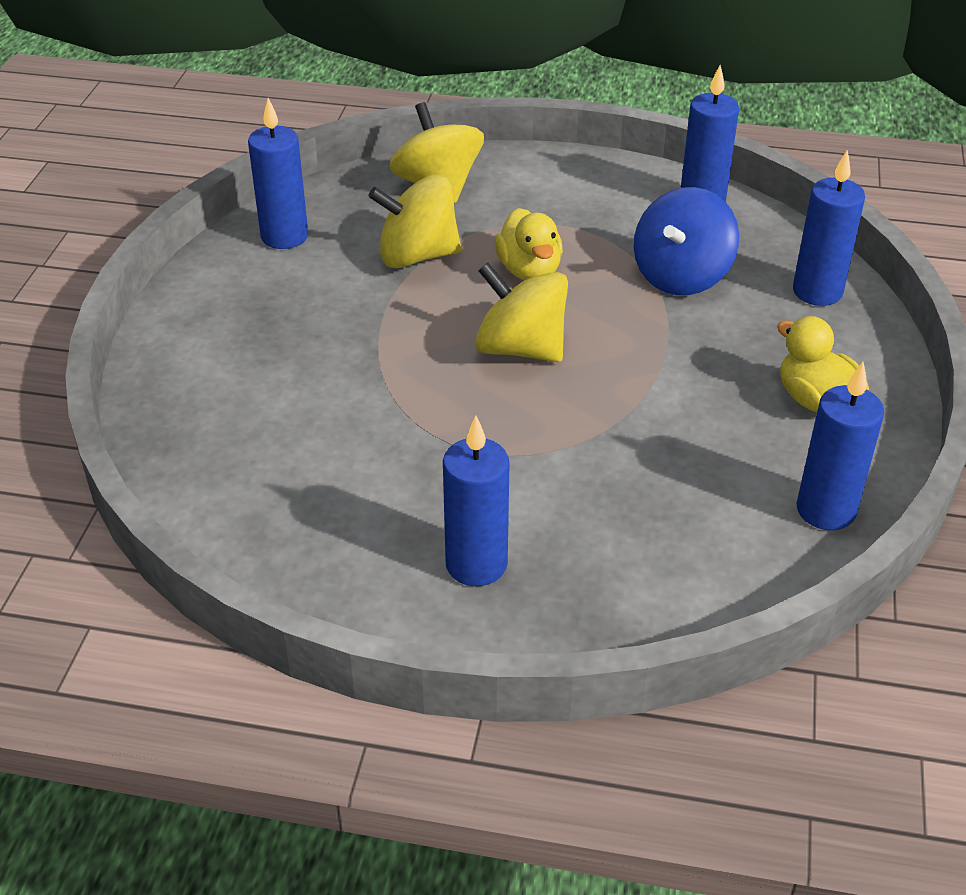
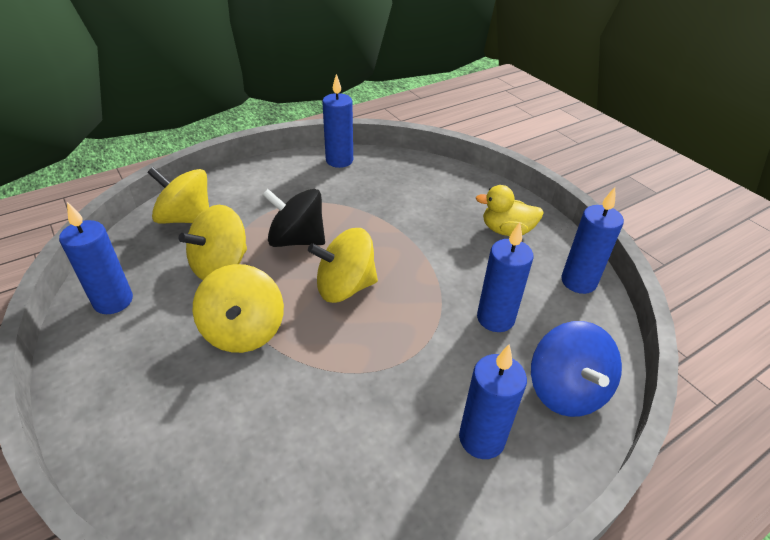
camera: 45 degrees left, 0 degrees up
(369, 331) = (244, 331): none -> yellow spinning top
(529, 270) = (297, 240): yellow duck -> black spinning top
(681, 276) = (375, 202): blue spinning top -> blue spinning top (566, 390)
(817, 292) = (441, 179): blue candle -> blue candle (495, 318)

